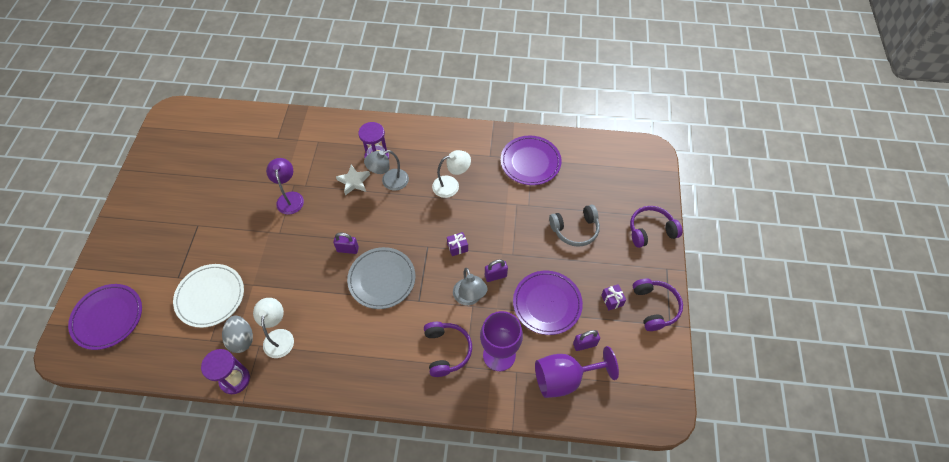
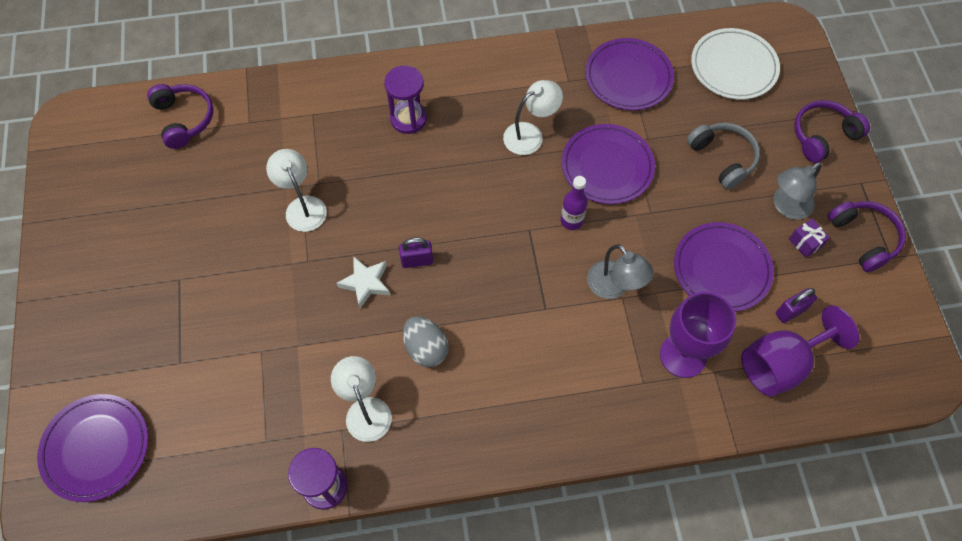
camera: 15 degrees left, 5 degrees up
(210, 297) = (241, 378): white plate -> white plate (733, 67)
(241, 339) = (312, 427): grey egg -> grey egg (426, 348)
(289, 198) = (302, 206): purple lamp -> white lamp
(354, 181) = (388, 161): white star -> white star (366, 283)
(382, 279) = (482, 291): grey plate -> none
(389, 181) = (440, 149): grey lamp -> grey lamp (786, 207)
(447, 350) = (610, 367): purple headphones -> purple headphones (184, 119)
(457, 247) = (571, 221): purple gift -> purple bottle
(494, 217) = (607, 166): none -> purple plate
(495, 276) = (638, 248): purple padlock -> none
(575, 230) = (723, 158): grey headphones -> grey headphones turned 90 degrees counterclockwise

